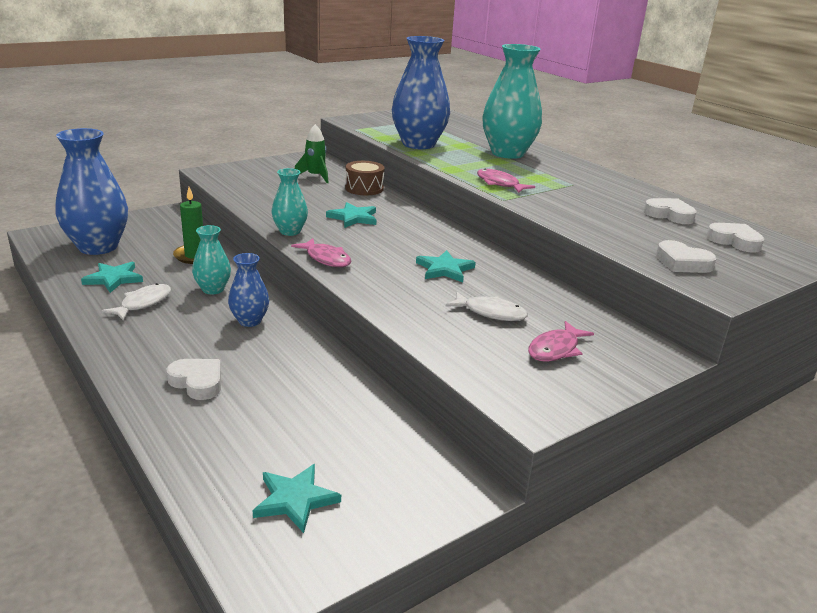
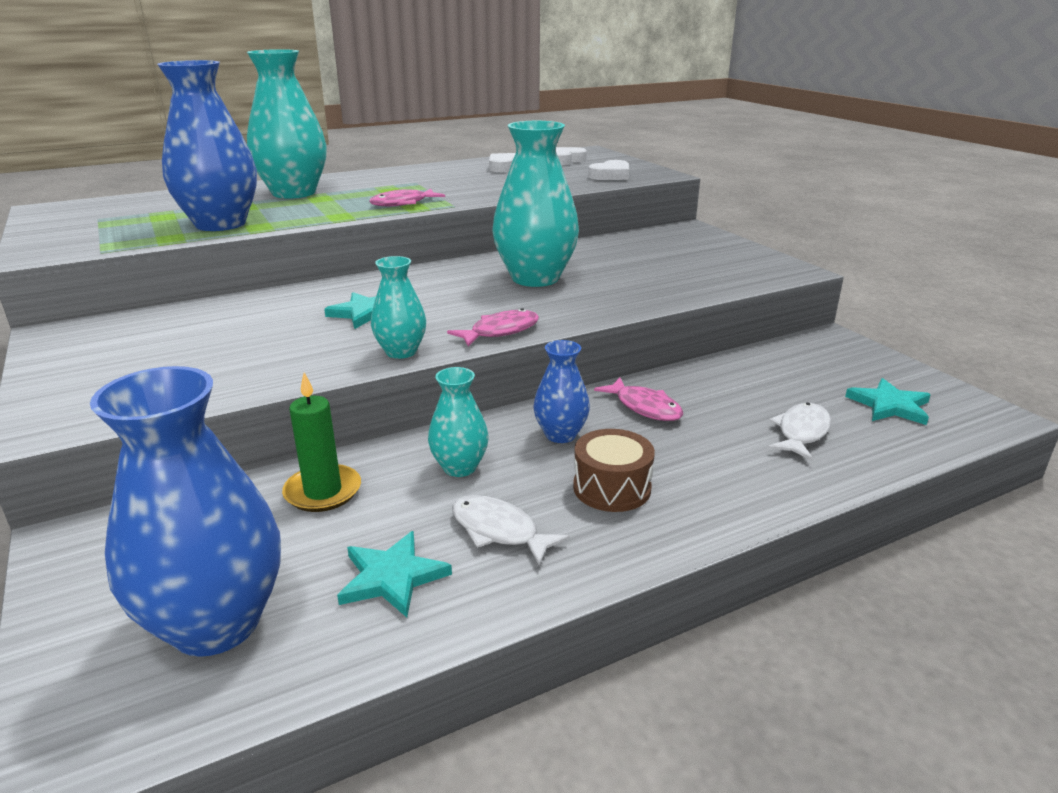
camera: 80 degrees left, 0 degrees up
(197, 382) = (718, 466): white heart -> none
(315, 176) = (169, 333): green rocket -> none
(364, 188) = (252, 303): brown drum -> brown drum (612, 488)
(444, 269) = (535, 278): turquoise star -> turquoise vase
(491, 313) = (632, 269): white fish -> white fish (801, 432)
(555, 349) = (693, 255): pink fish -> pink fish (645, 407)

